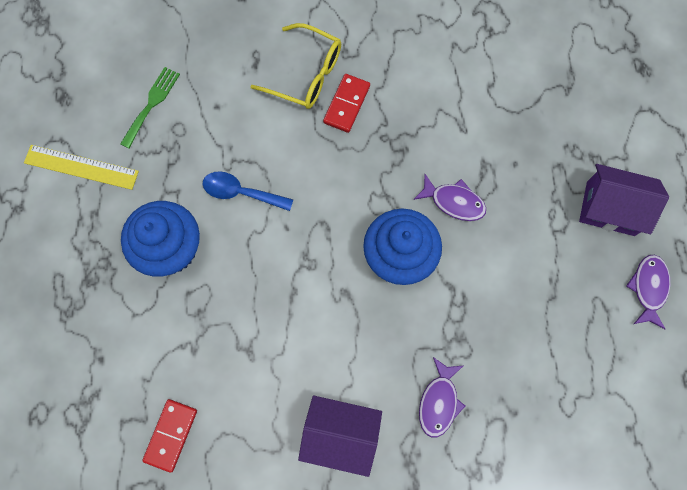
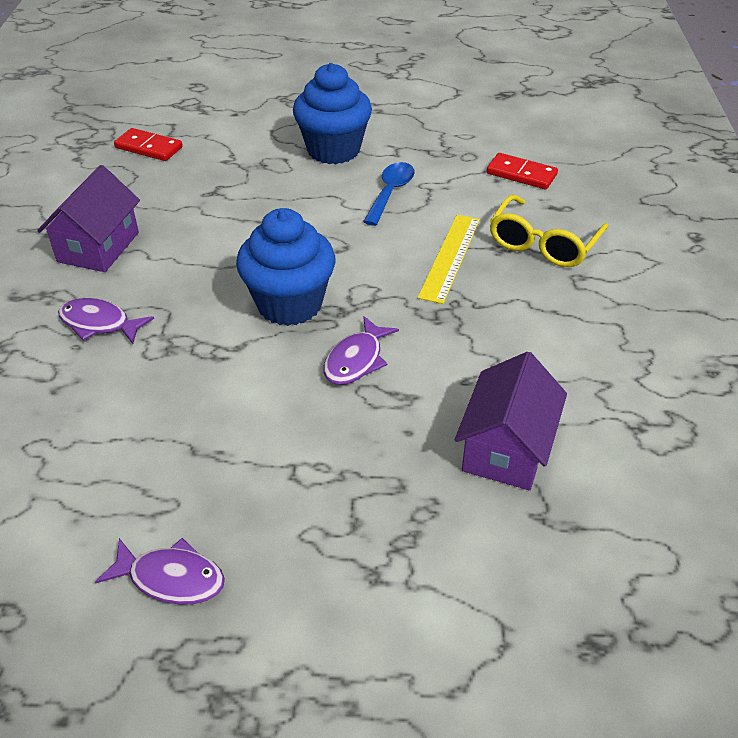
camera: 95 degrees right, 30 degrees down
(81, 167) = (428, 104): yellow ruler -> yellow ruler (450, 257)
(152, 104) = (498, 141): green fork -> none
(347, 104) = (502, 274): red domino -> red domino (521, 174)
(610, 208) = (319, 545): purple house -> purple house (506, 448)

